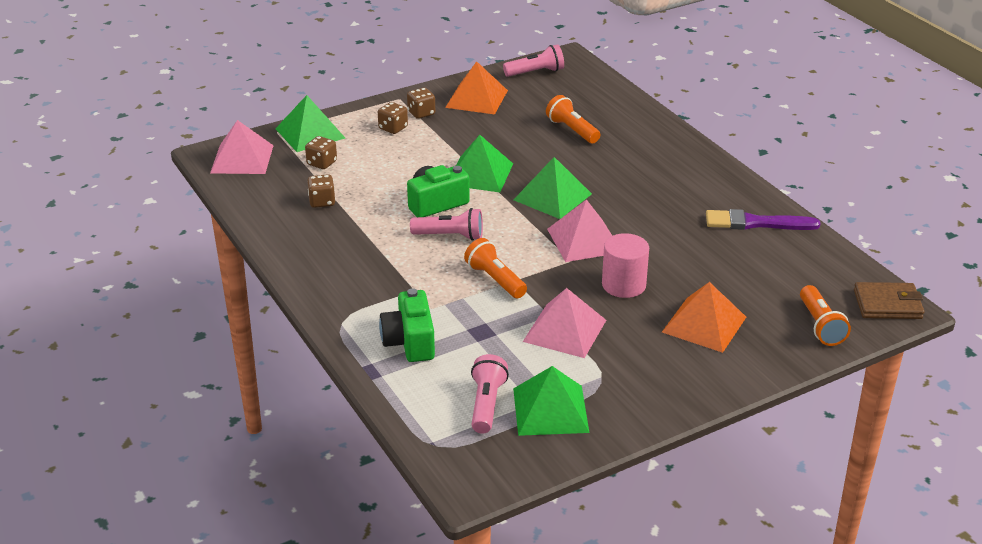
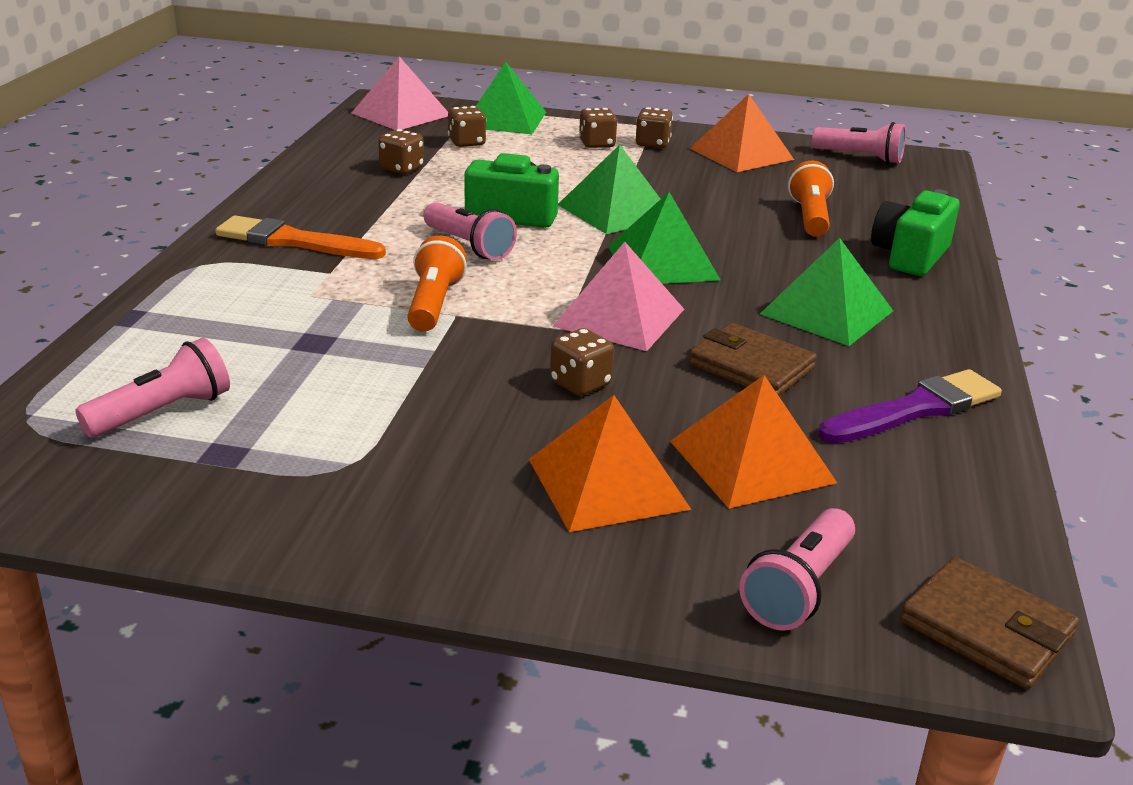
camera: 40 degrees right, 5 degrees down
(360, 282) = (294, 241): none -> orange brush
(410, 342) = (223, 312): green camera -> green camera (910, 256)
(550, 410) = (214, 461): green pyramid -> green pyramid (827, 312)
(564, 330) = (408, 390): pink pyramid -> none
(623, 285) = (580, 383): pink cylinder -> brown dice
(672, 236) = (751, 367): none -> brown wallet
(736, 283) = (751, 461): none -> orange pyramid
(756, 223) = (915, 409): purple brush -> purple brush turned 105 degrees clockwise
(820, 325) = (799, 588): orange flashlight -> pink flashlight

